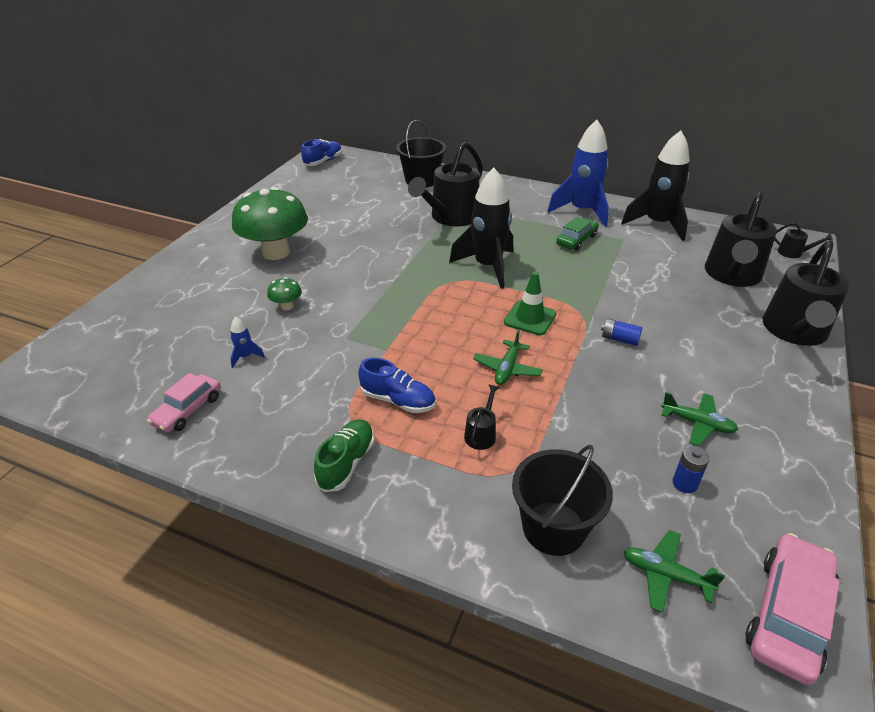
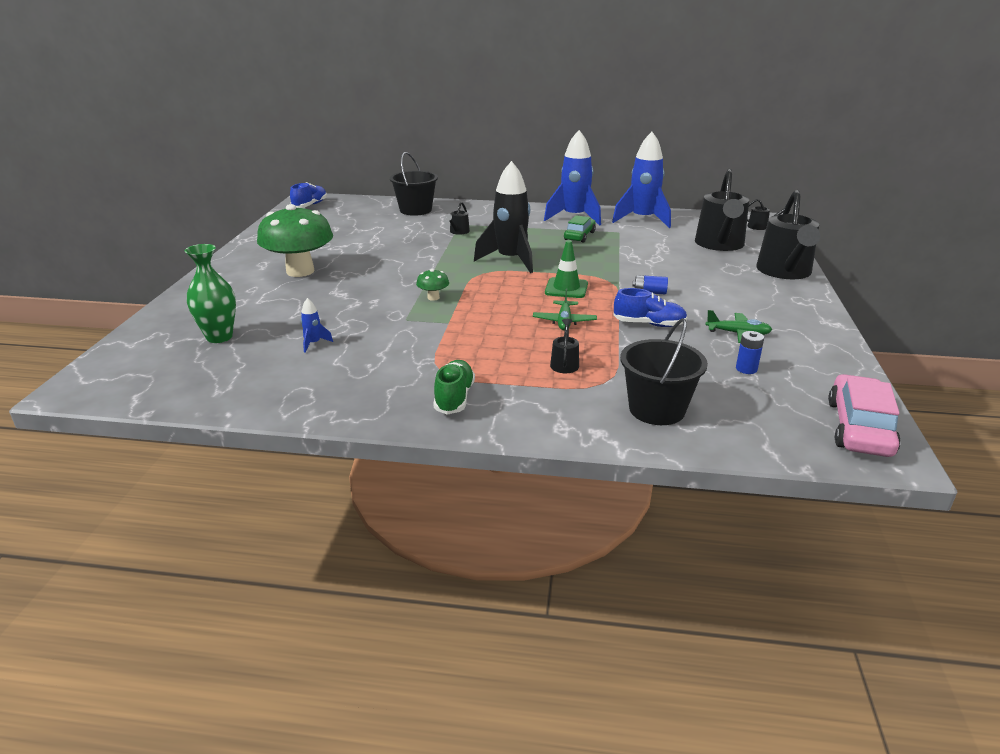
camera: 15 degrees left, 10 degrees down
(165, 332) = (219, 337): none -> green vase
(187, 410) = (277, 385): pink car -> none
(287, 306) = (334, 306): green mushroom -> green mushroom (433, 298)
(398, 400) = (478, 353): blue shoe -> blue shoe (649, 324)
(451, 217) = (458, 232): black watering can -> black watering can, size x0.42
(657, 224) = (642, 220): black rocket -> blue rocket
(666, 575) = (759, 422): green plane -> none

